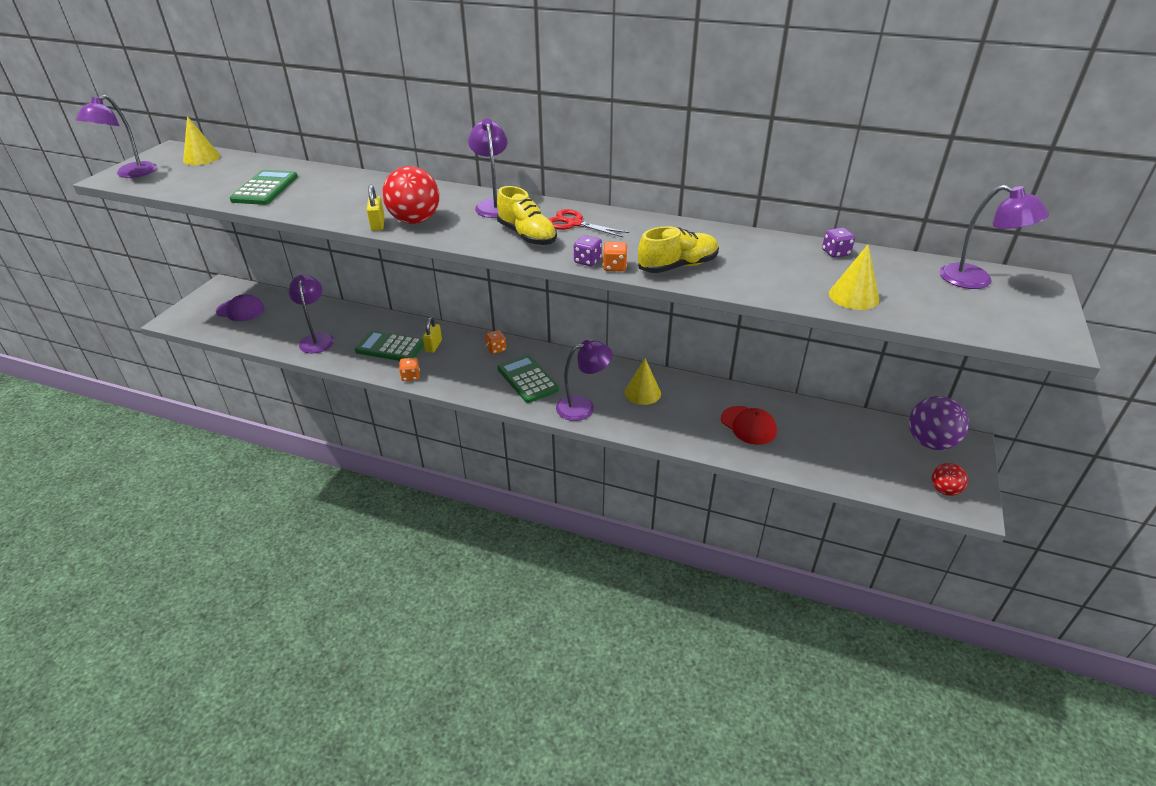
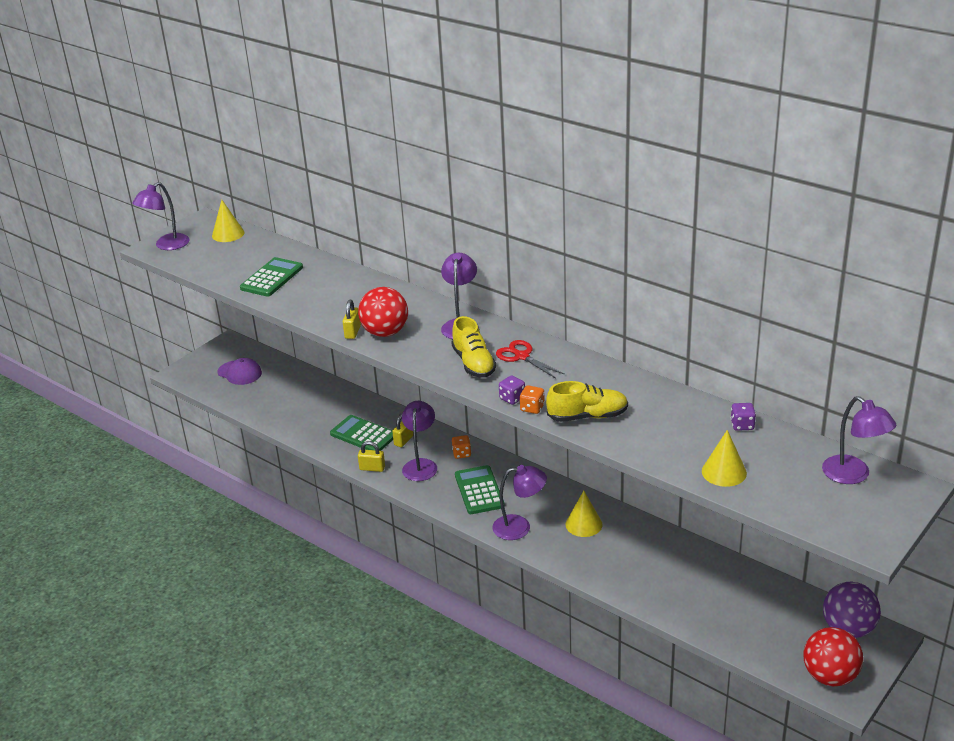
camera: 20 degrees right, 5 degrees down
(317, 339) = (300, 415): purple lamp -> purple lamp (421, 465)
(410, 376) = (372, 468): orange dice -> yellow padlock
(748, 425) = (671, 576): red cap -> none
(944, 490) = (830, 676): red ball -> red ball, size x1.76

